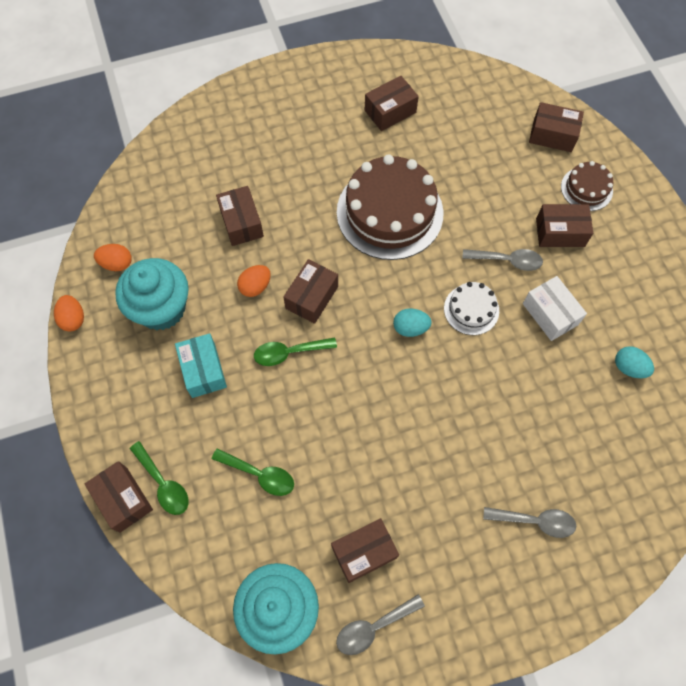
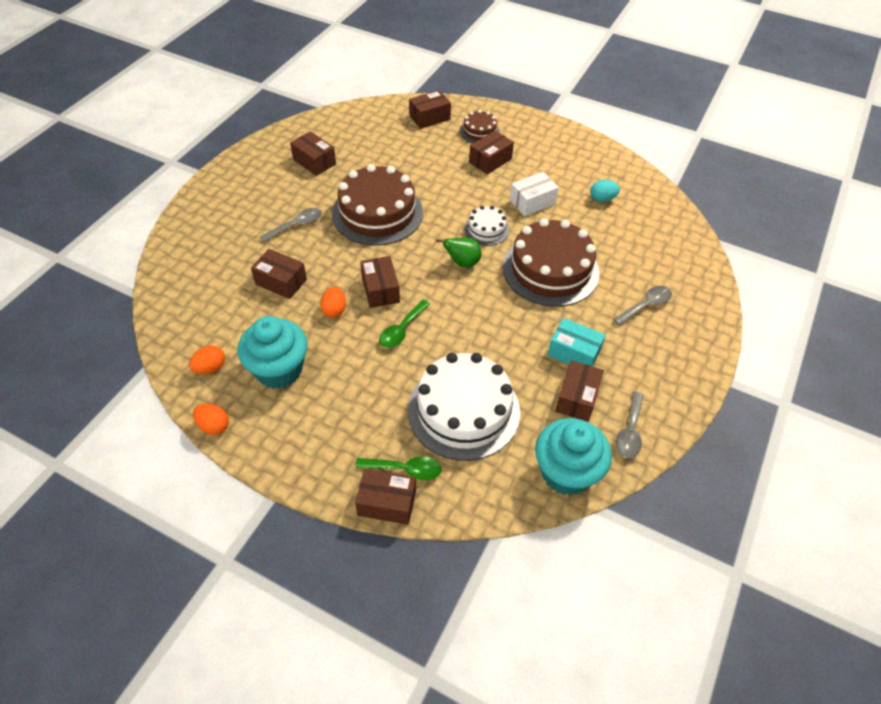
camera: 45 degrees left, 15 degrees down
(203, 370) = (354, 382): turquoise box -> turquoise box (574, 353)
(259, 474) = (463, 410): green spoon -> white cake
(390, 111) = (314, 162): brown box -> brown box turned 60 degrees counterclockwise
(410, 328) = (462, 263): turquoise egg -> green pear
(485, 403) = (550, 269): none -> brown cake
(507, 260) = (477, 192): grey spoon -> grey spoon (296, 225)
(550, 314) = (532, 202): white box -> white box turned 45 degrees counterclockwise

